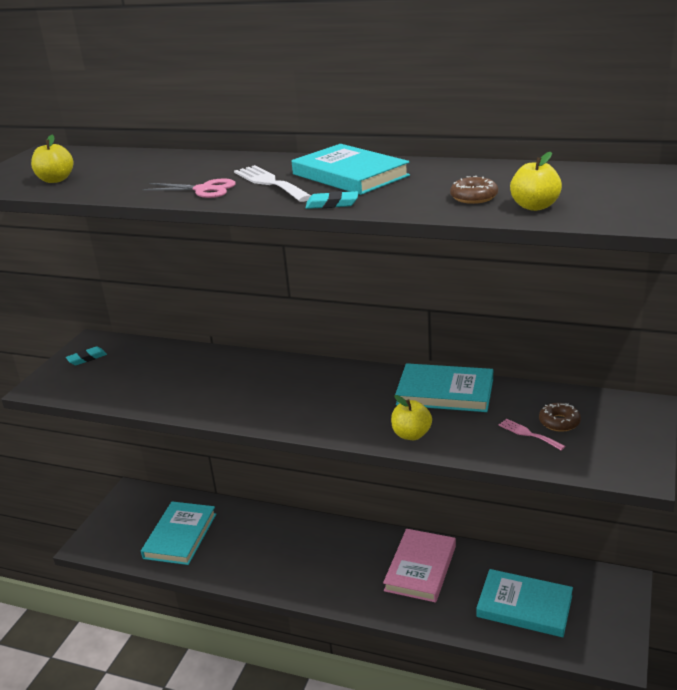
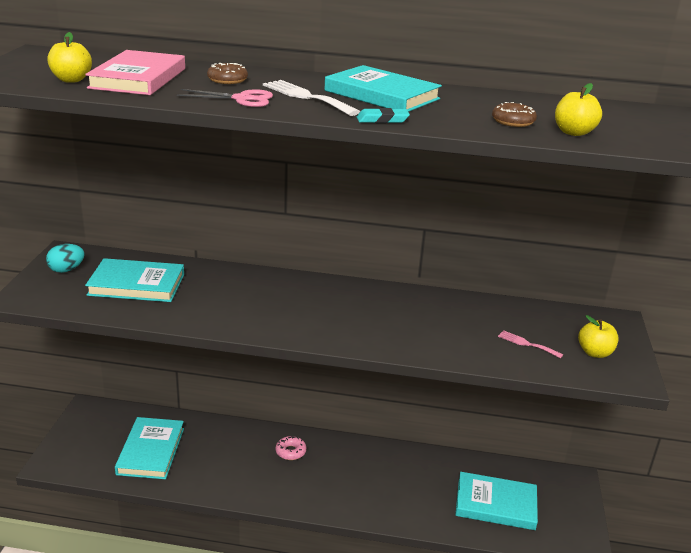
camera: 15 degrees left, 0 degrees up
(87, 358) = (66, 270): turquoise eraser -> turquoise egg
(317, 541) = (290, 452): none -> pink donut
(411, 435) = (422, 345): yellow apple -> yellow apple (595, 353)
(420, 568) = (395, 473): pink book -> pink book (138, 78)
(445, 392) = (439, 306): turquoise book -> turquoise book (136, 284)
(559, 422) = (550, 333): brown donut -> brown donut (227, 80)

